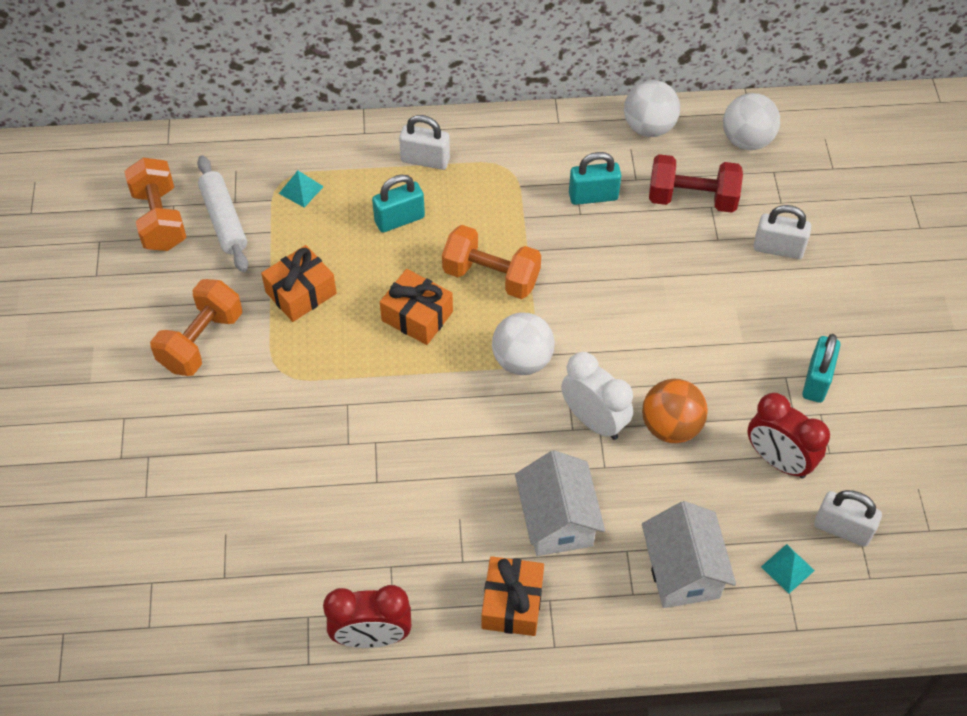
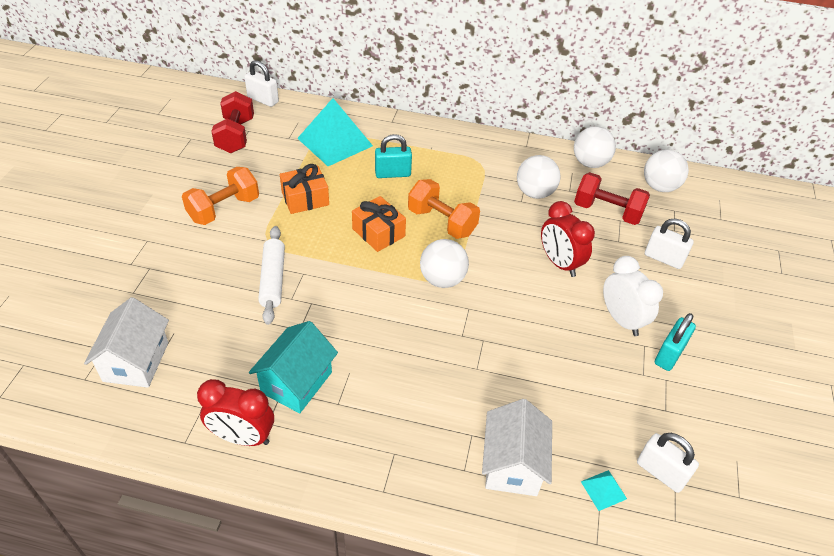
camera: 15 degrees right, 10 degrees down
(160, 219) = (236, 136): orange dumbbell -> red dumbbell
(224, 220) = (276, 146): white rolling pin -> white rolling pin (273, 279)
(301, 190) = (335, 142): turquoise pyramid -> turquoise pyramid, size x2.40
(403, 550) = (296, 382): none -> turquoise house
(425, 160) = (425, 145): white padlock -> white padlock (263, 100)
(512, 603) = (363, 446): orange gift -> none
(557, 520) = (424, 396): white house -> white house (136, 361)
(593, 196) = (534, 193): turquoise padlock -> white ball
(594, 420) = (481, 334): white clock -> white clock (621, 320)
(671, 426) = (540, 354): orange ball -> none
(778, 460) = (620, 403): red clock -> red clock (559, 263)

